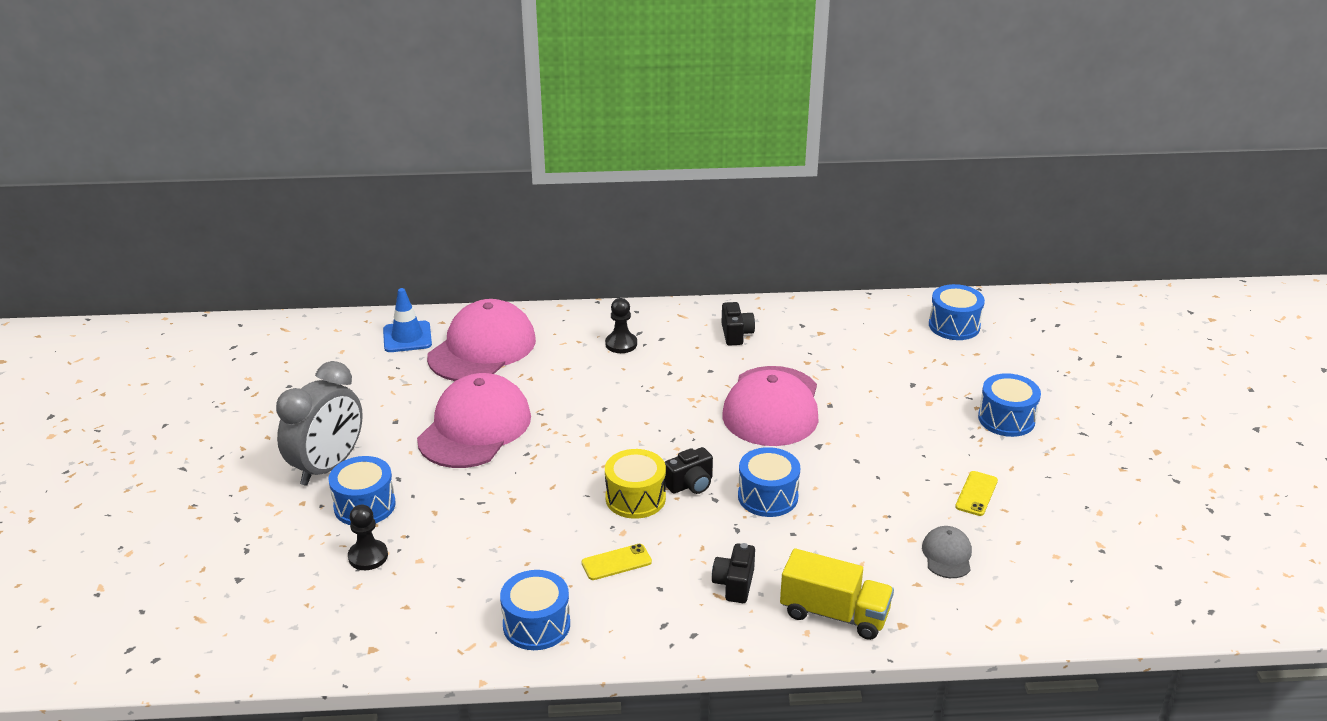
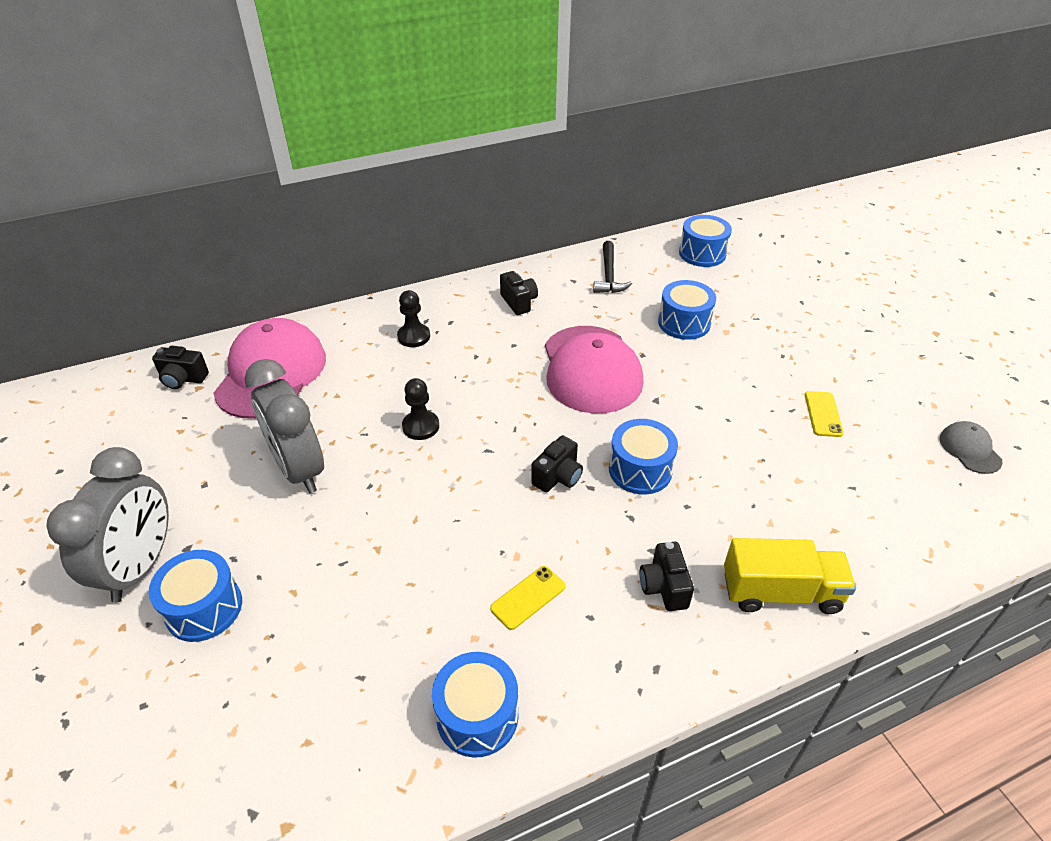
camera: 20 degrees left, 10 degrees up
(368, 556) = (232, 681): black pawn -> black pawn (421, 426)
(407, 337) = (183, 379): blue traffic cone -> black camera
(475, 428) = (299, 469): pink cap -> grey clock
(635, 498) = (510, 509): yellow drum -> none
(841, 327) = (609, 275): none -> black hammer
(947, 555) = (840, 488): grey cap -> grey cap (969, 449)
(1006, 419) = (799, 332): blue drum -> blue drum (684, 323)

